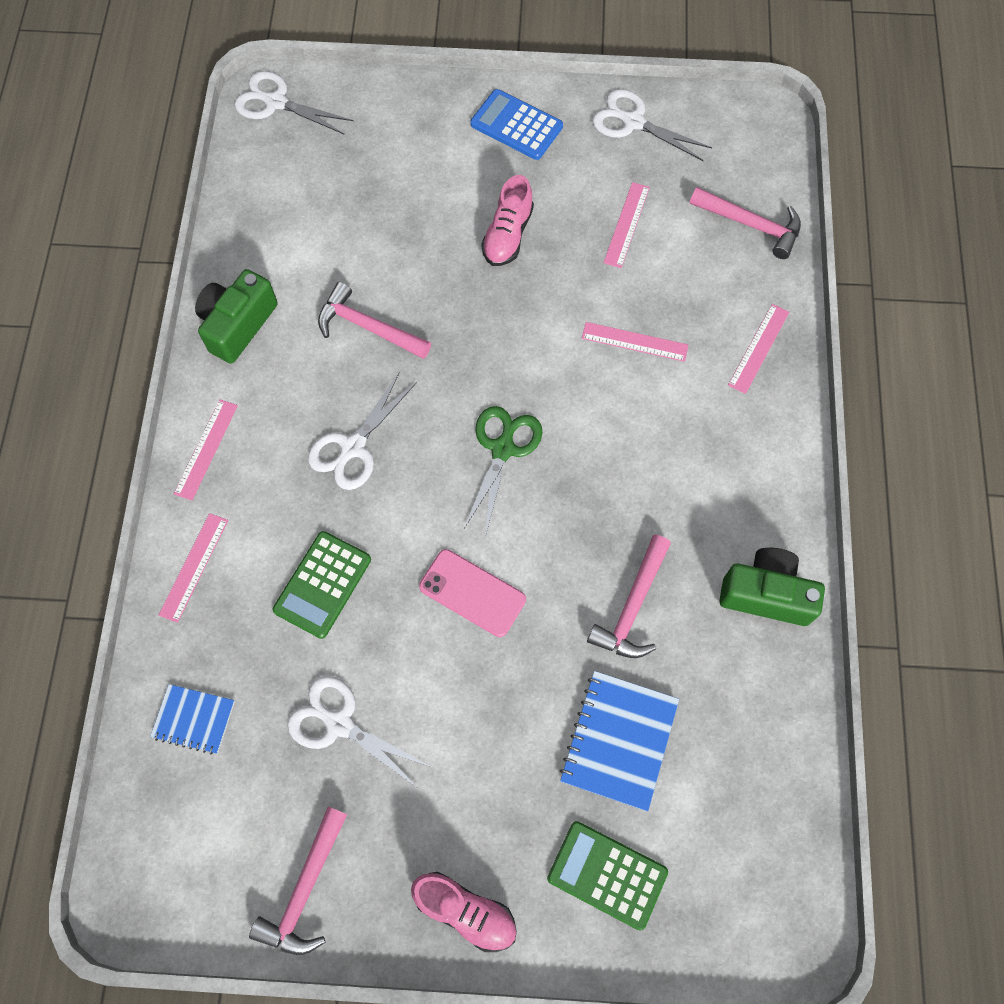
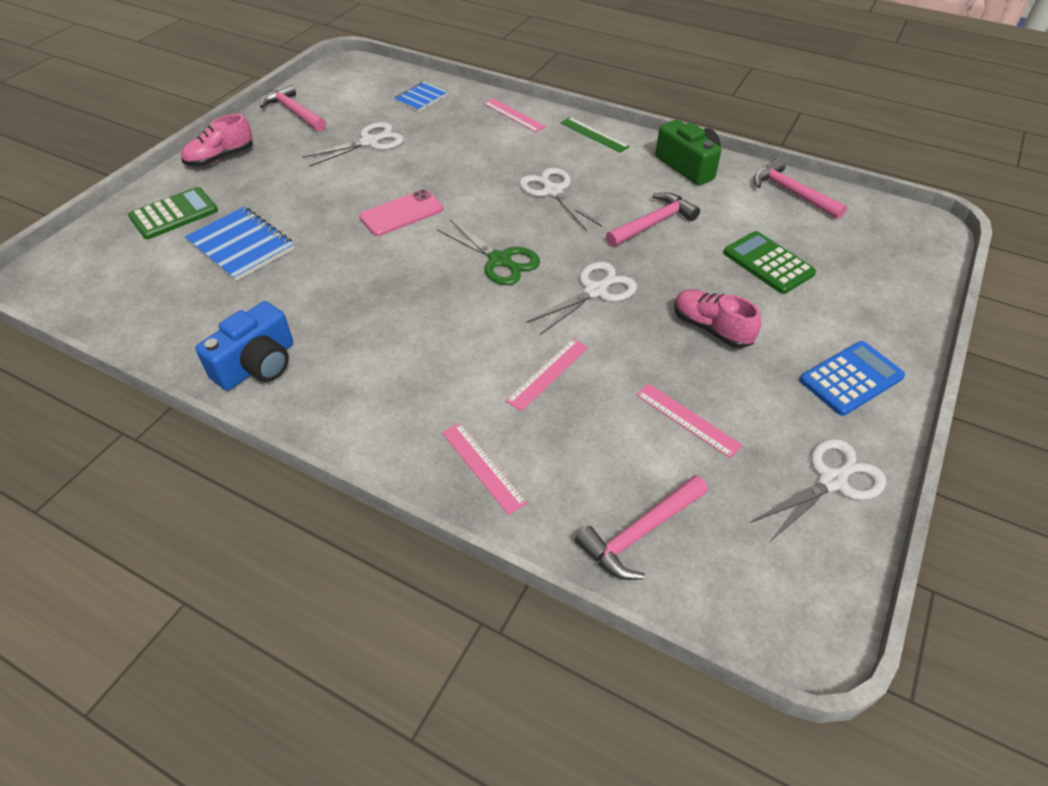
camera: 115 degrees right, 20 degrees down
(206, 449) = (594, 135): pink ruler -> green ruler
(275, 102) = (917, 231): white scissors -> white scissors (595, 291)
(322, 584) = (462, 156): green calculator -> green calculator (768, 263)
(632, 607) = (320, 285): pink hammer -> pink hammer (791, 193)
(766, 594) = (257, 365): green camera -> blue camera

